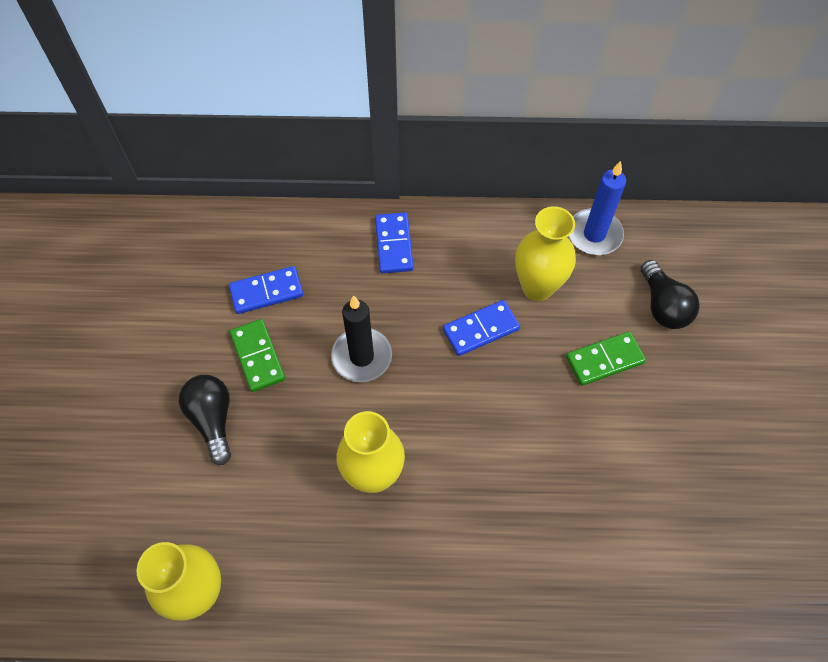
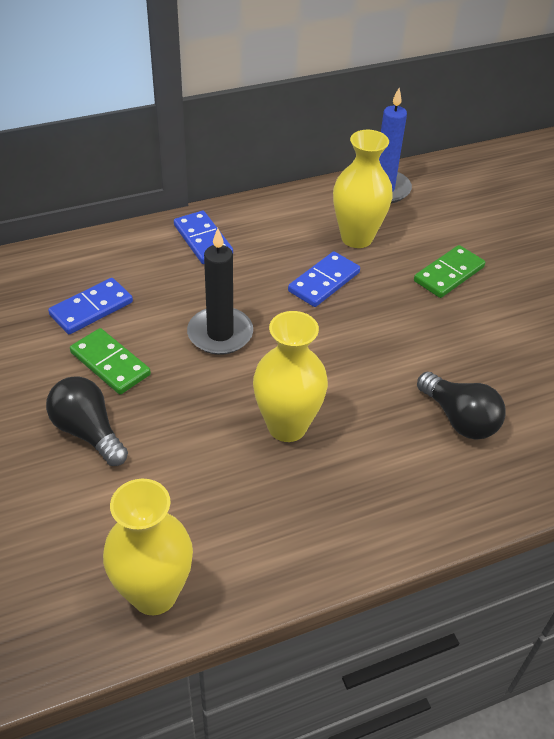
camera: 25 degrees left, 15 degrees down
(663, 306) = (473, 223): black light bulb -> black light bulb (459, 419)

